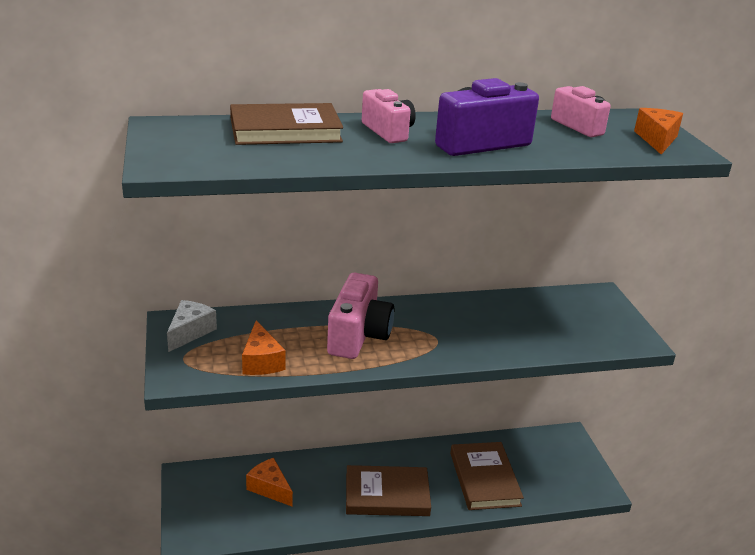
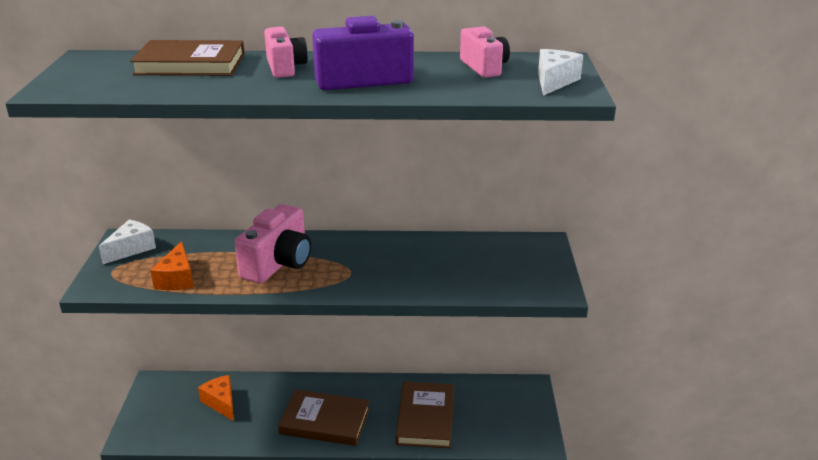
camera: 15 degrees right, 0 degrees up
(657, 139) = (554, 81): orange cheese -> white cheese

